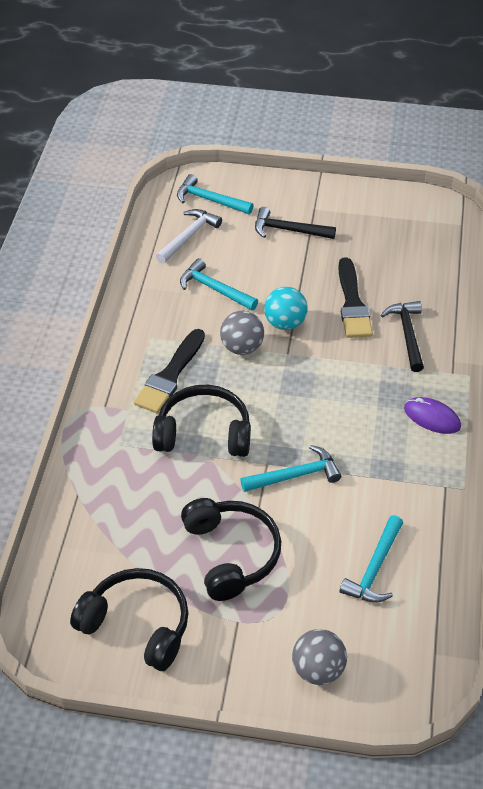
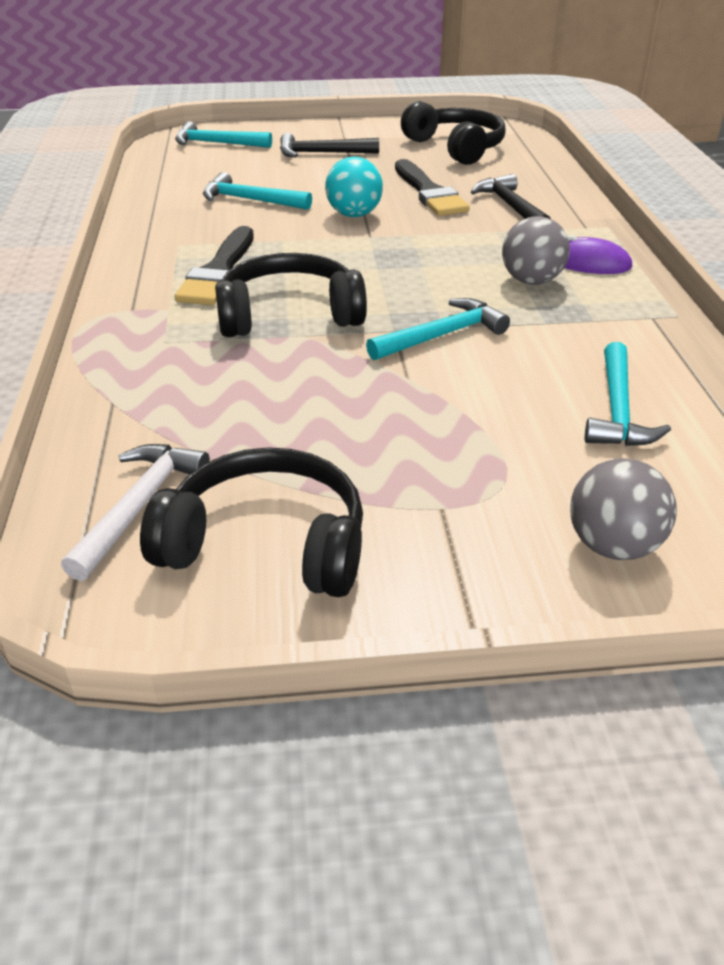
camera: 15 degrees left, 10 degrees down
(188, 236) = (201, 168): white hammer -> white hammer (139, 506)
(231, 554) = (390, 429): black headphones -> black headphones (456, 147)
(242, 347) = (307, 238): grey ball -> grey ball (531, 281)

